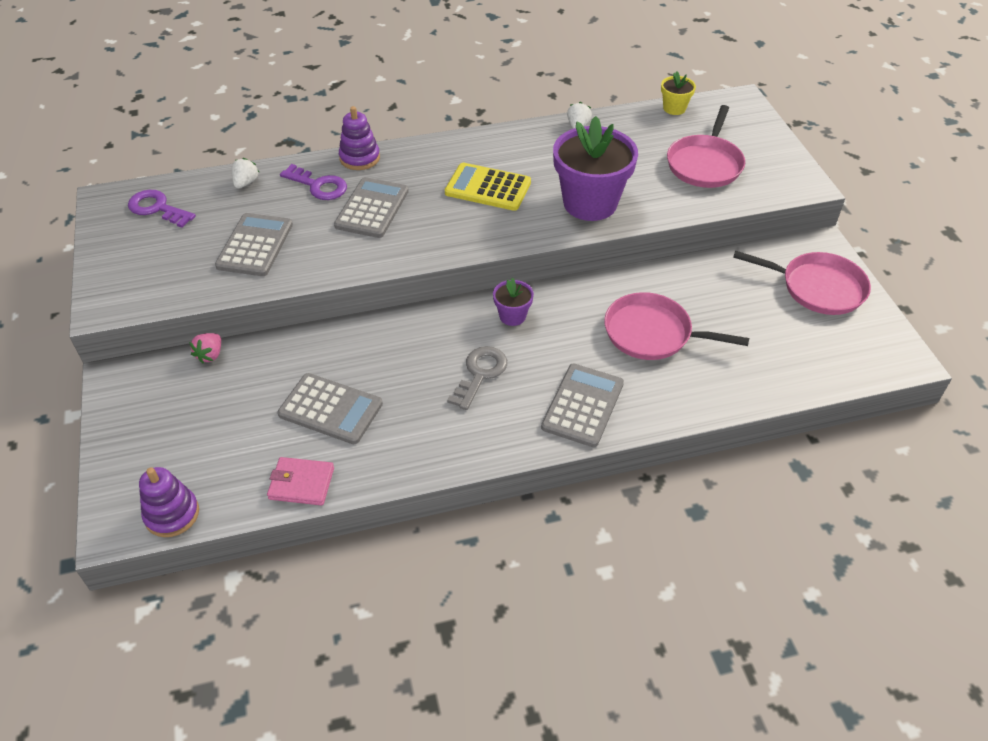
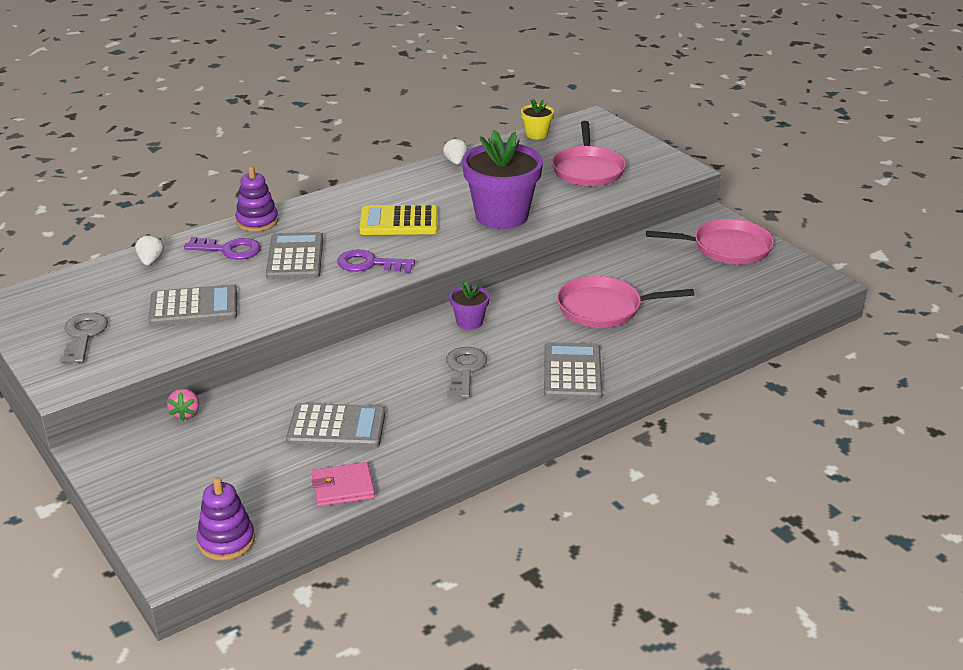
camera: 20 degrees left, 15 degrees down
(148, 255) = (84, 336): none -> grey key
(157, 208) = (68, 298): purple key -> purple key (369, 264)
(255, 245) = (194, 307): grey calculator -> grey calculator turned 90 degrees clockwise

